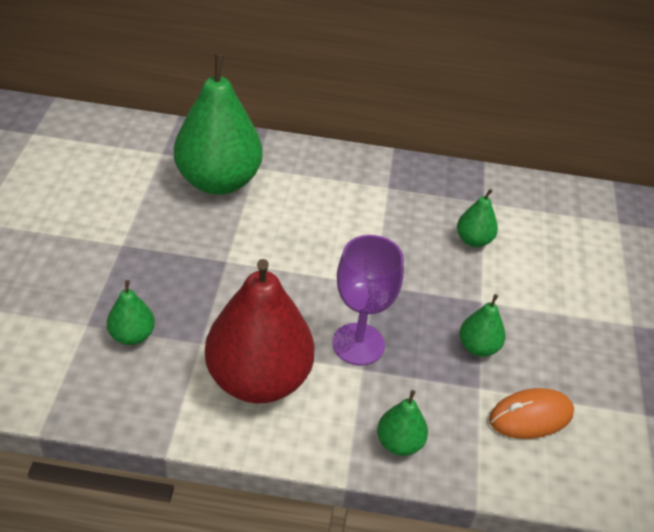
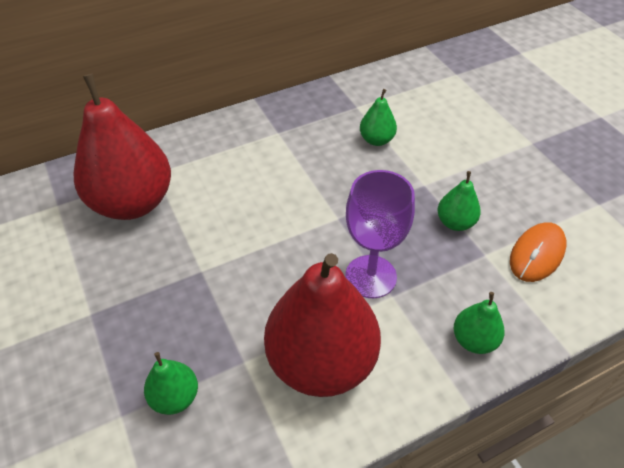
camera: 30 degrees left, 5 degrees up
(218, 181) = (133, 203): green pear -> red pear

